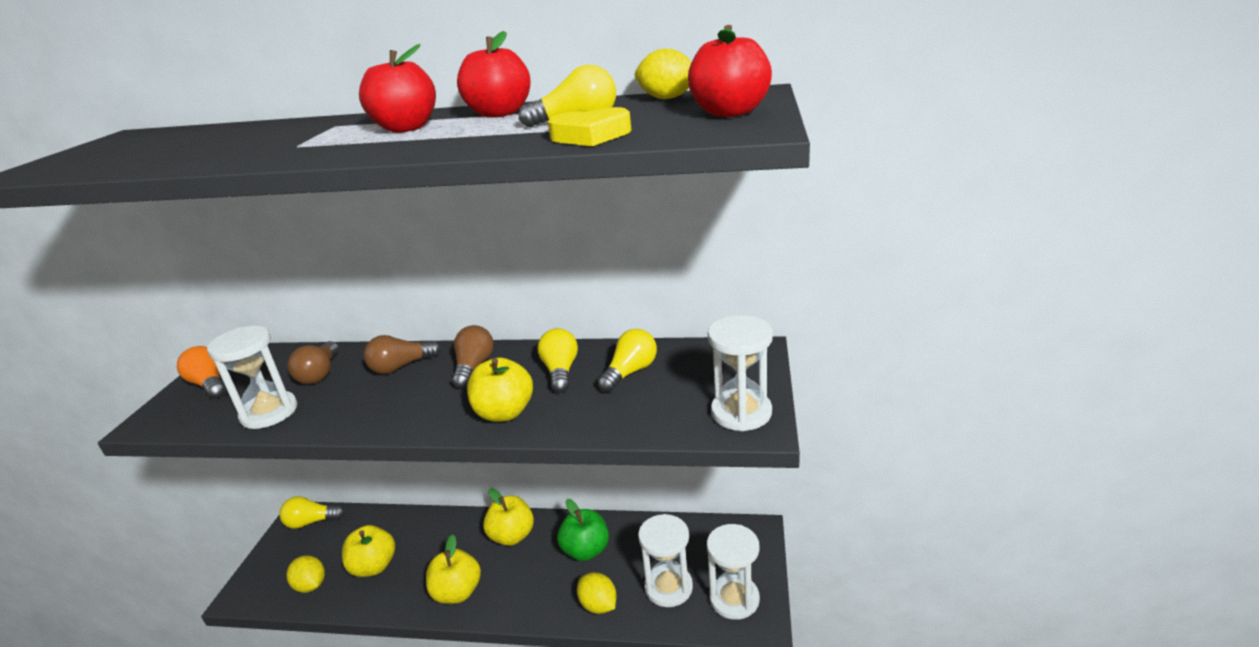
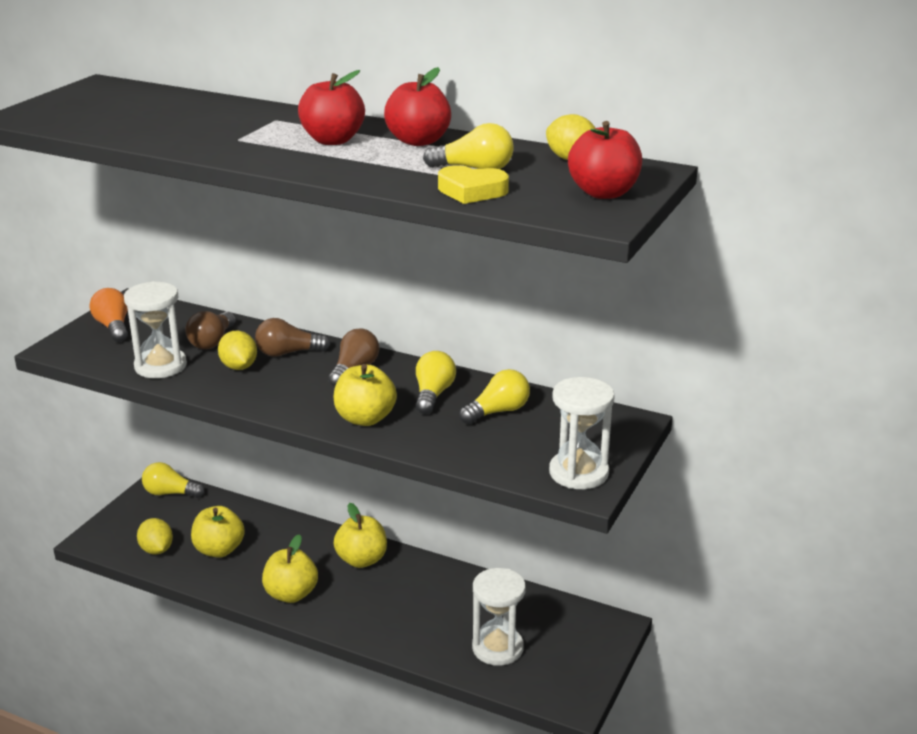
camera: 15 degrees right, 0 degrees up
(586, 550) = (430, 593): green apple -> none
(598, 605) = (421, 643): yellow lemon -> yellow lemon (239, 367)
(734, 599) = (558, 676): white hourglass -> none

